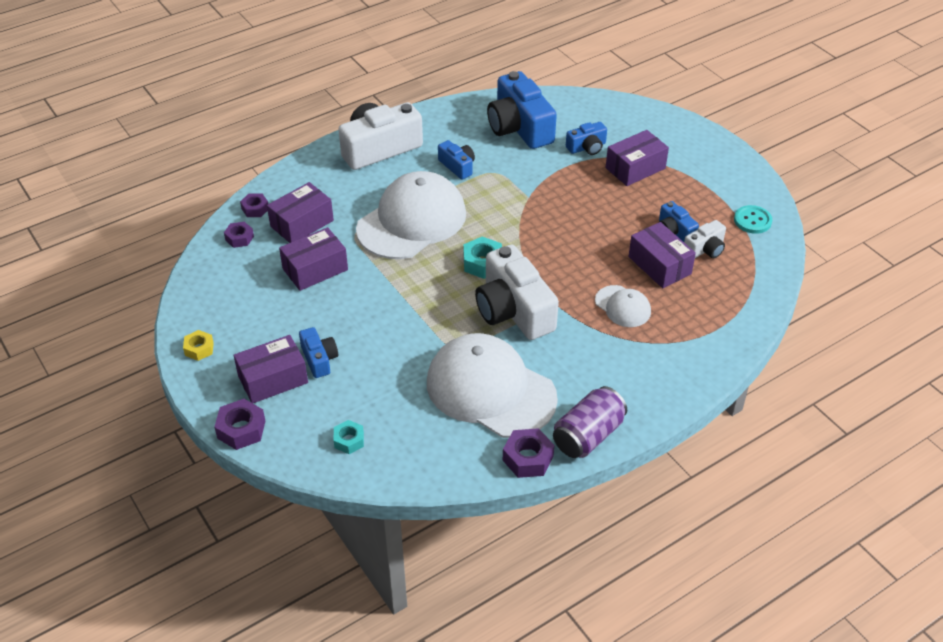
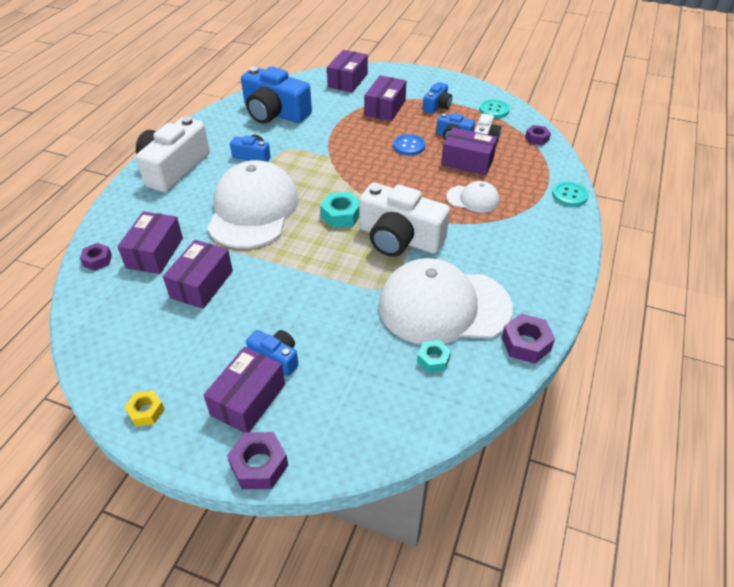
camera: 35 degrees left, 0 degrees up
(239, 238) = (103, 291): purple nut -> purple nut (537, 138)
(349, 440) = (370, 414): turquoise nut -> turquoise nut (433, 360)
(587, 147) = (338, 107): blue camera -> blue camera (437, 106)
(588, 435) = (548, 301): purple can -> none
(616, 222) = (409, 146): none -> blue button
(627, 119) = (347, 80): none -> purple box
(727, 350) = (569, 195): none -> turquoise button

